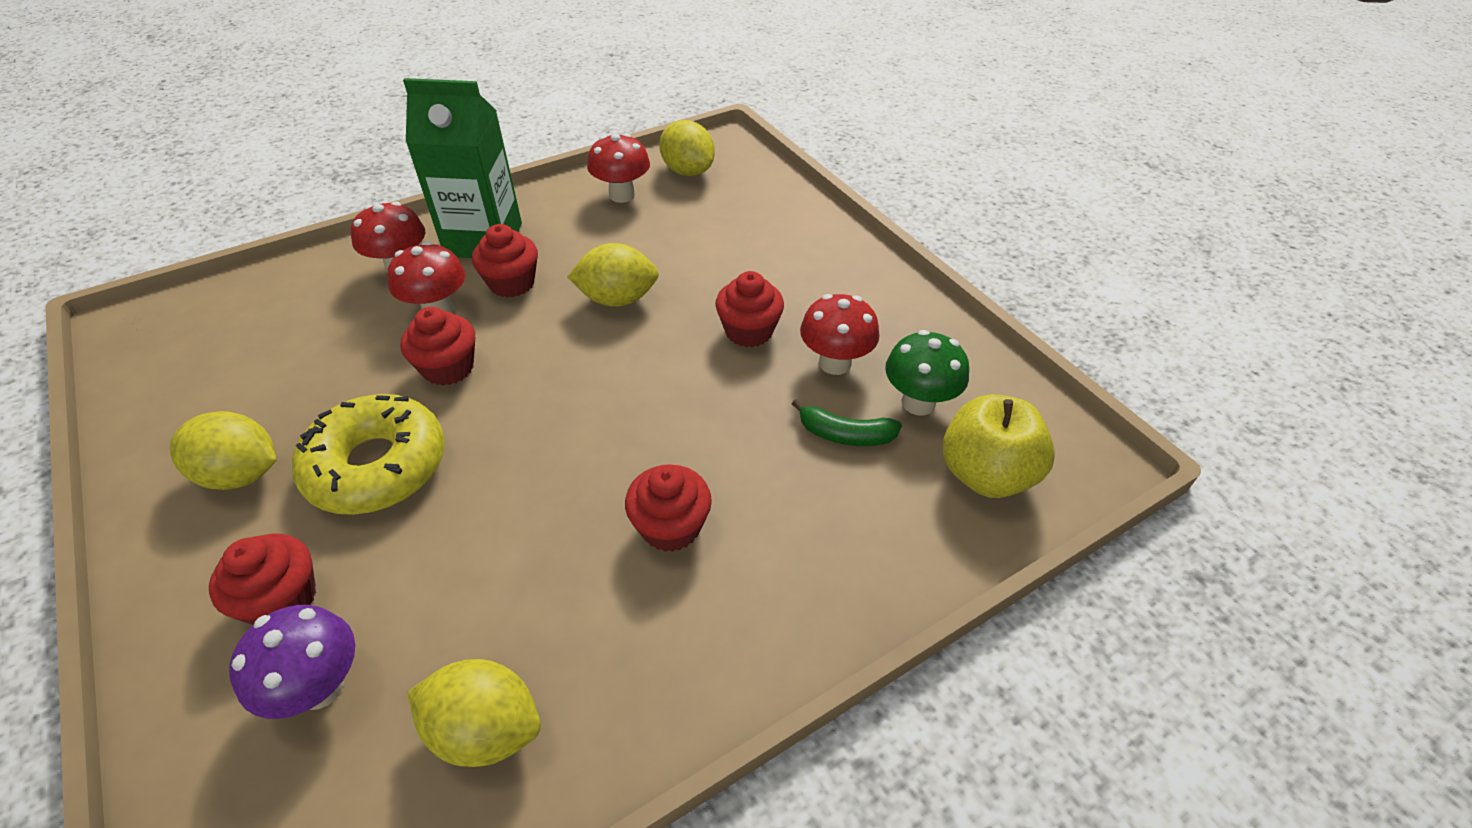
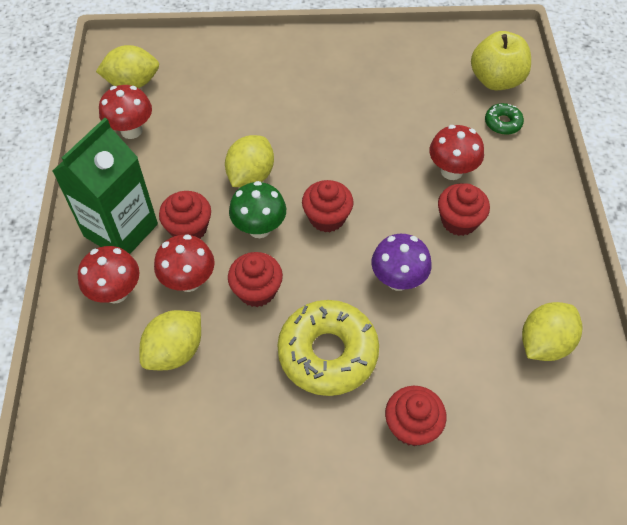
camera: 60 degrees left, 10 degrees up
(241, 474) = (287, 436): yellow lemon -> yellow lemon (175, 351)
(320, 687) = (484, 415): purple mushroom -> purple mushroom (398, 280)
(748, 331) = (328, 124): red cupcake -> red cupcake (327, 218)
(835, 363) = (382, 98): red mushroom -> red mushroom (451, 171)
(845, 435) = (438, 120): green banana -> none
(904, 513) = (503, 123): none -> green donut
(918, 403) = (434, 79): green mushroom -> green mushroom (259, 228)

